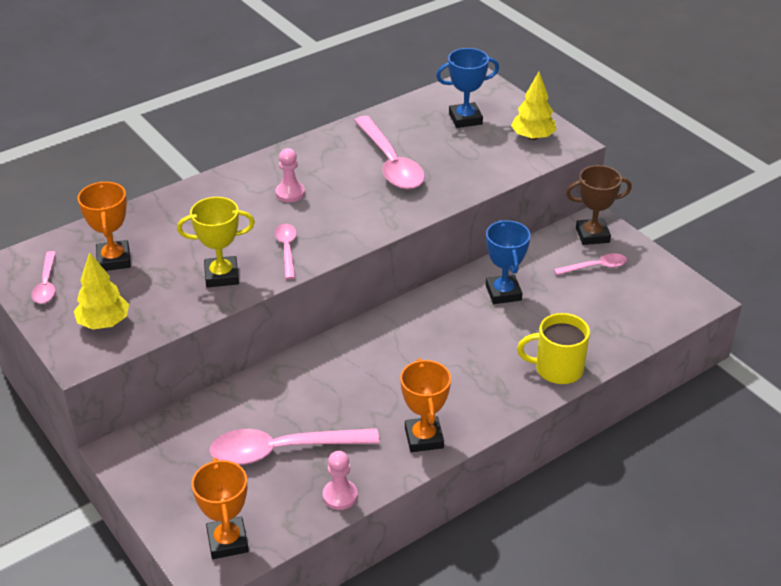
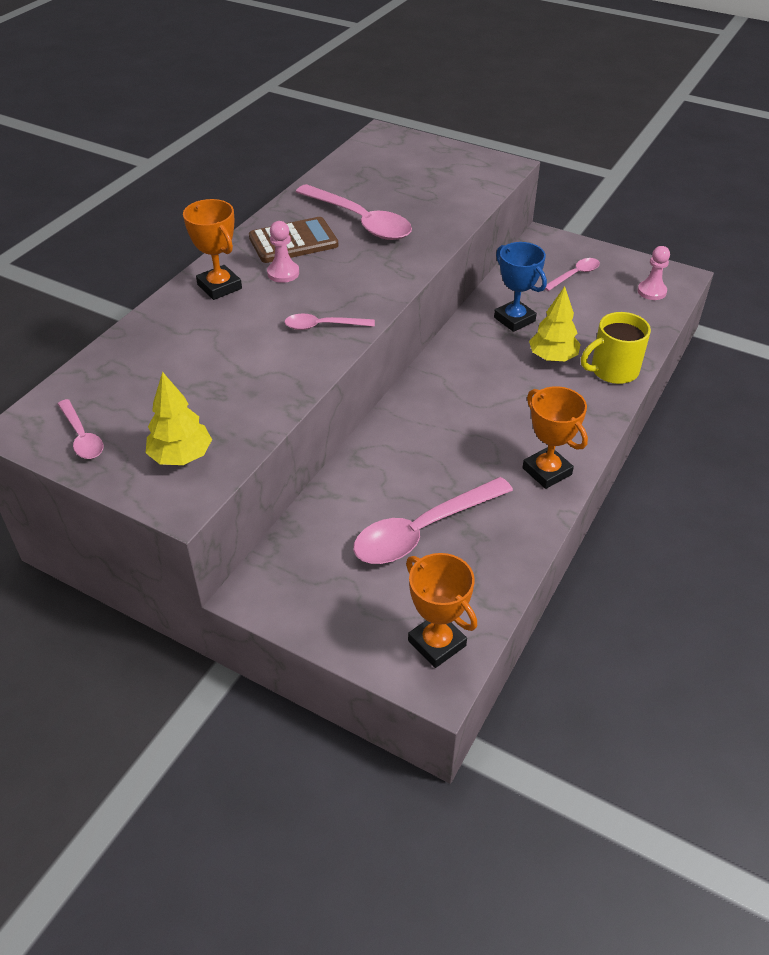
camera: 25 degrees left, 5 degrees up
(114, 260) = (142, 388): orange trophy -> orange trophy (219, 287)
(221, 276) = (275, 370): yellow trophy -> none
(287, 249) = (323, 326): pink spoon -> pink spoon turned 60 degrees counterclockwise
(319, 166) = (293, 241): none -> brown calculator
(340, 496) = (512, 554): pink pawn -> pink pawn (651, 291)
(465, 119) = (398, 167): blue trophy -> none
(533, 137) = (471, 168): yellow tree -> yellow tree (552, 357)
(592, 235) = (550, 249): brown trophy -> none

